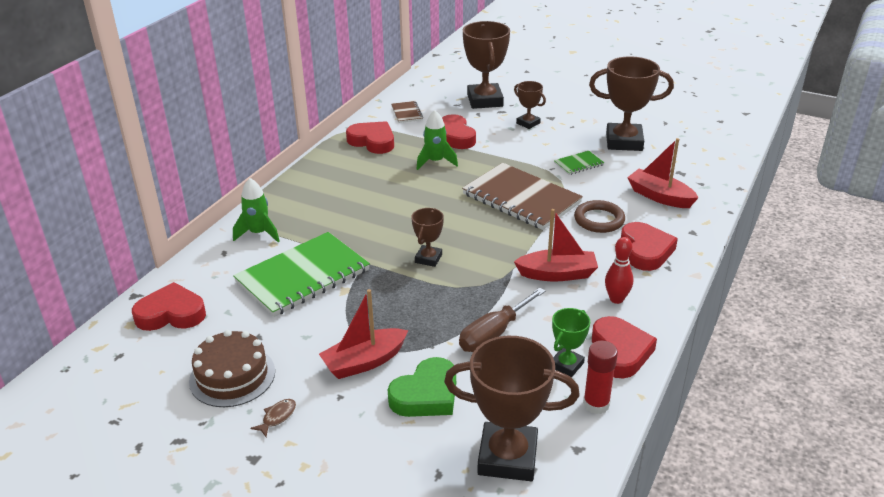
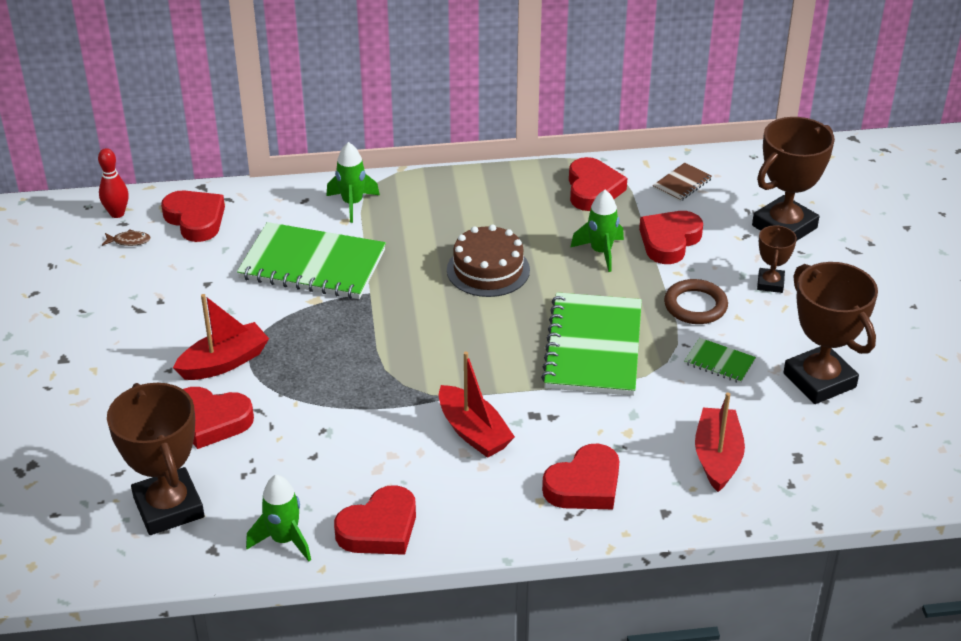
camera: 55 degrees right, 5 degrees up
(232, 376) = (146, 296): brown cake -> brown cake (488, 270)
(277, 417) = (117, 347): brown fish -> brown fish (129, 241)
(364, 362) = (224, 362): red boat -> red boat turned 120 degrees clockwise
(426, 395) = (211, 421): green heart -> red heart
(428, 258) = (415, 329): brown trophy -> none
(493, 334) = (333, 427): brown screwdriver -> none
(521, 198) = (593, 347): brown notebook -> green notebook
(566, 365) = (326, 497): green trophy -> none
(596, 404) = (284, 540): red glue stick -> green rocket
(599, 220) = (612, 424): brown ring -> brown ring (695, 306)
(616, 299) = (468, 494): red bowling pin -> red bowling pin (117, 213)

